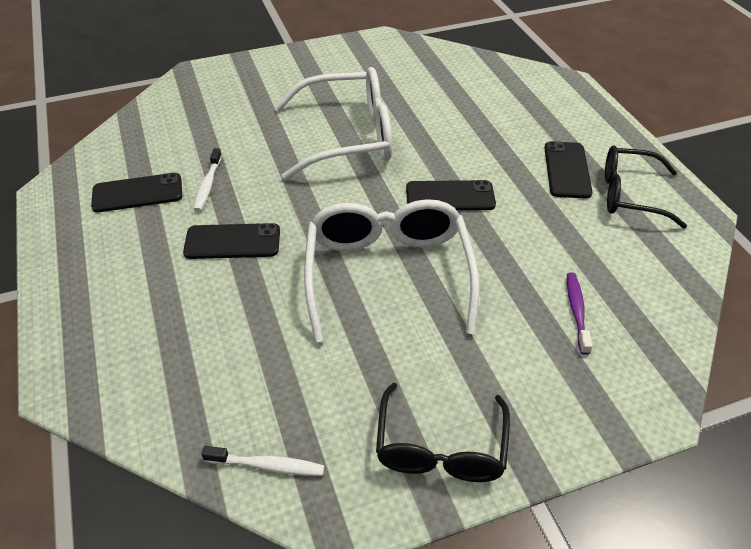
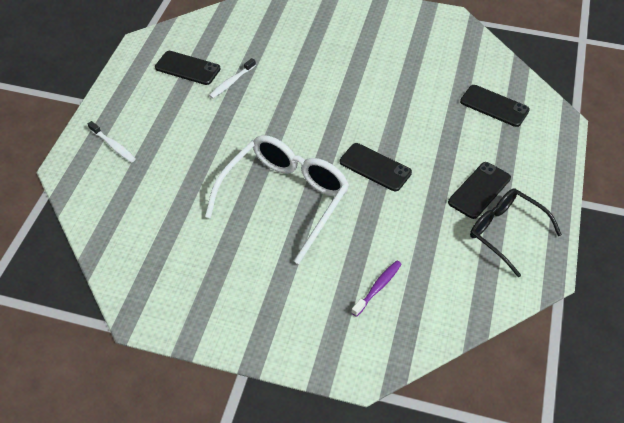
camera: 35 degrees right, 5 degrees up
(232, 242) = (214, 129): black phone -> black phone (494, 106)
(267, 465) = (126, 268): white toothbrush -> white toothbrush (113, 146)
(347, 137) = (348, 89): white glasses -> none
(440, 447) = (219, 314): black glasses -> none

